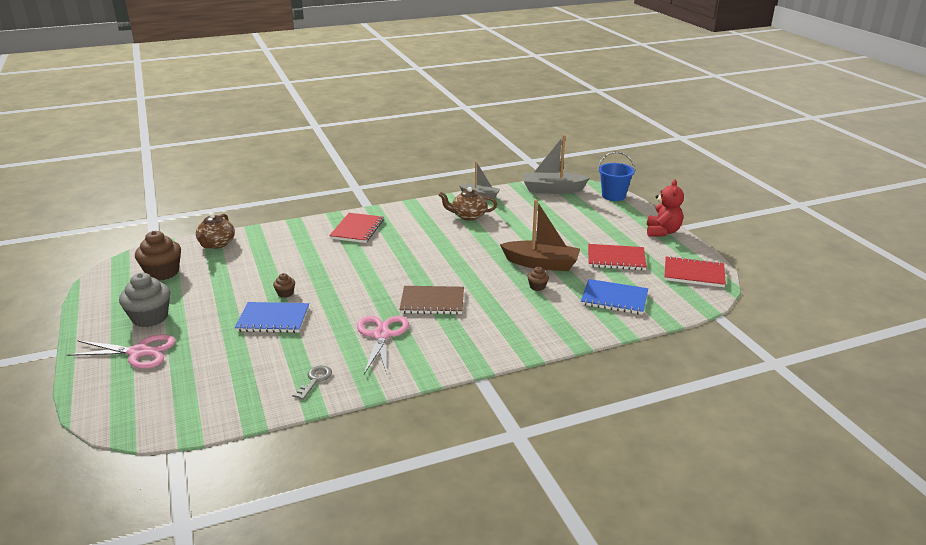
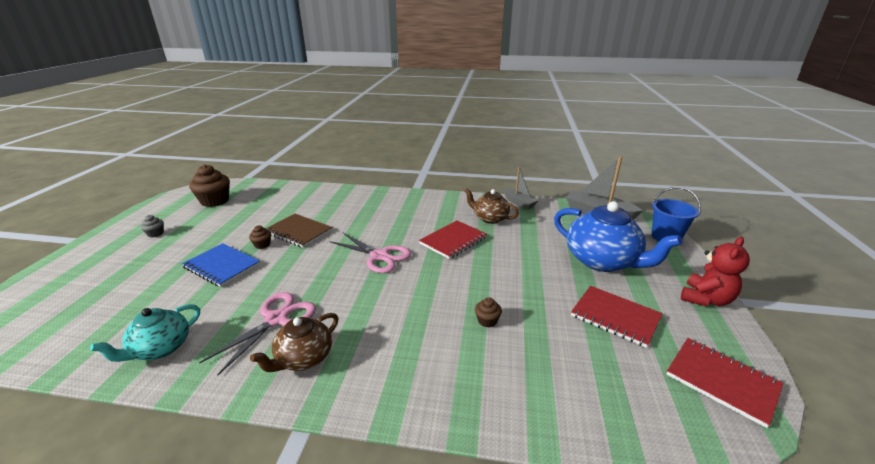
camera: 30 degrees right, 0 degrees up
(139, 352) = (105, 261): pink scissors -> pink scissors (379, 256)
(150, 317) = (155, 234): grey cupcake -> grey cupcake, size x0.48
(216, 244) = (275, 189): brown teapot -> brown teapot (303, 358)
(315, 380) = (160, 348): grey key -> turquoise teapot
(357, 229) = (383, 205): red notebook -> red notebook (453, 240)
(432, 302) = (363, 298): brown notebook -> brown notebook (299, 232)
(541, 264) = (517, 293): brown boat -> none
(582, 225) = (602, 261): none -> blue teapot
(614, 298) = (571, 377): blue notebook -> none

